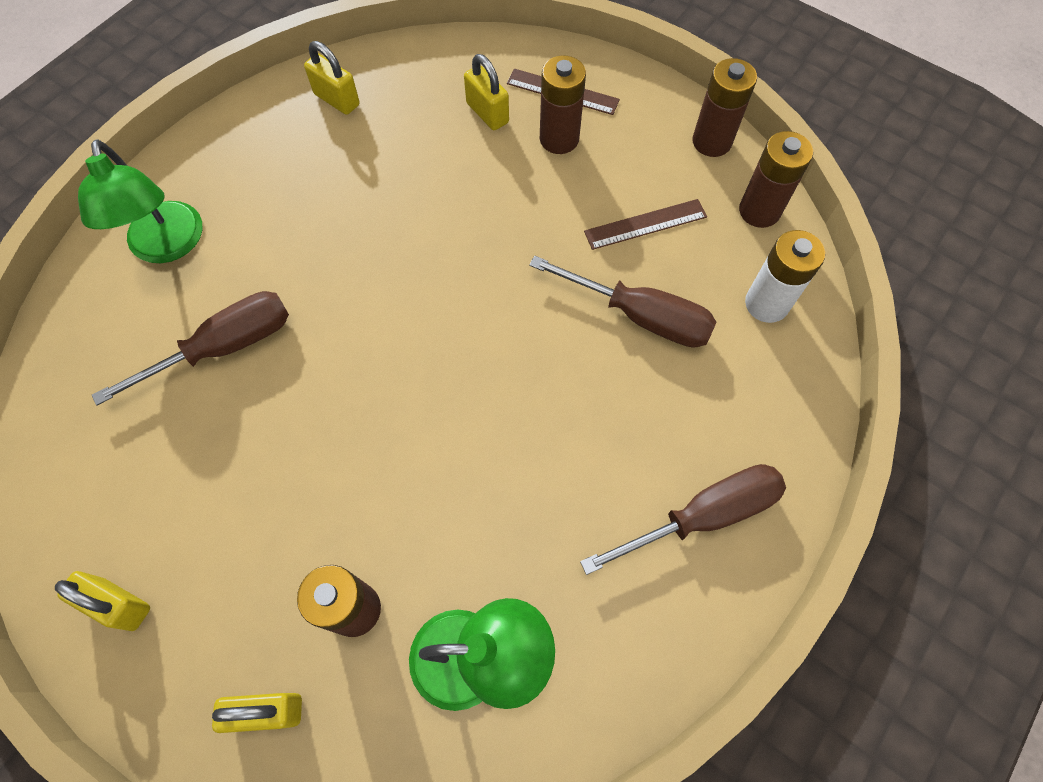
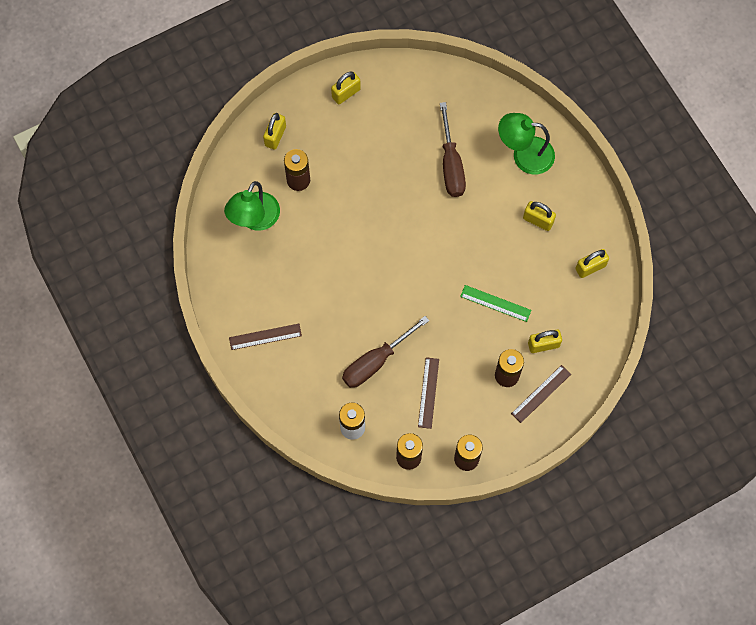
camera: 115 degrees right, 5 degrees up
(284, 187) = (538, 220): none -> yellow padlock
(452, 192) = (495, 303): none -> green ruler
(702, 516) = (265, 336): brown screwdriver -> brown ruler

